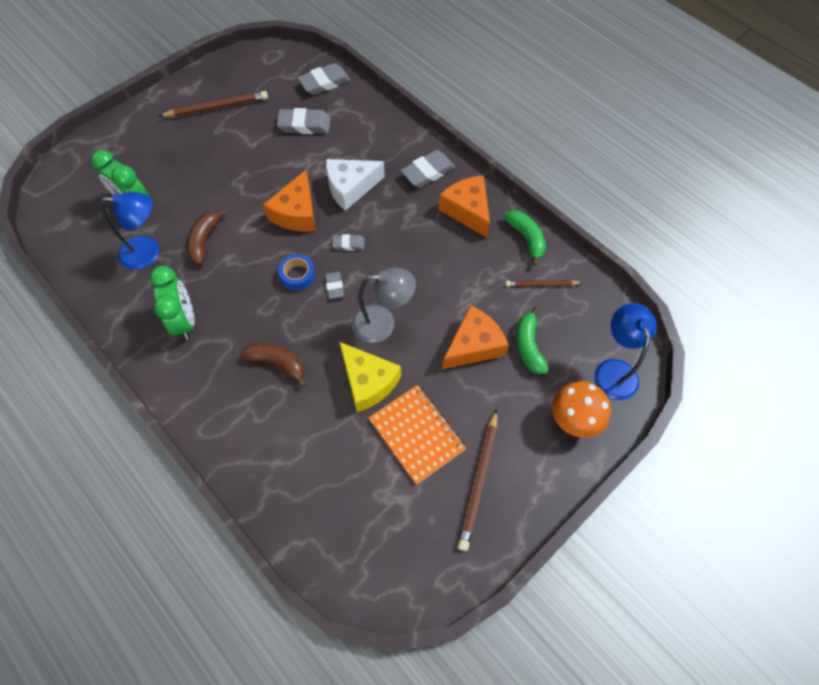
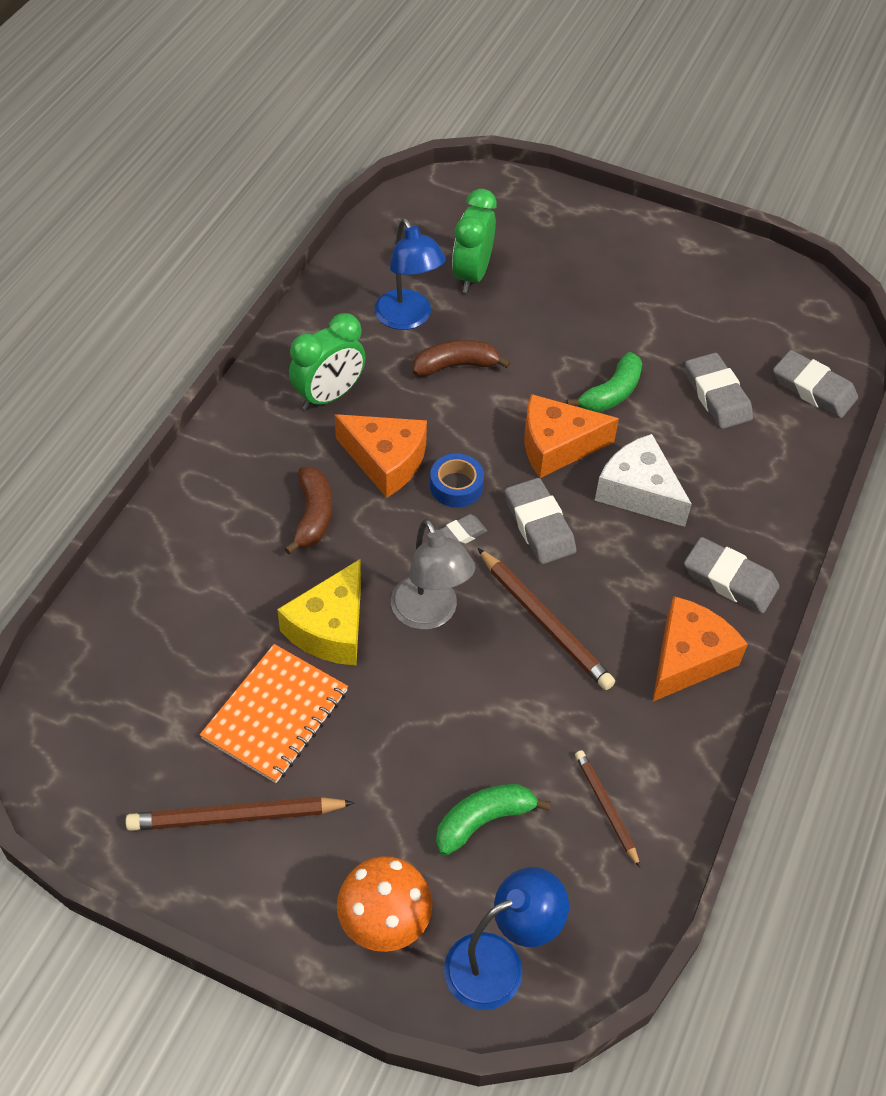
camera: 65 degrees right, 10 degrees down
(217, 107) = (680, 288): brown pencil -> brown pencil (545, 622)
(348, 244) = (539, 525): grey eraser -> grey eraser, size x1.77
(473, 345) = (448, 743): orange cheese -> orange cheese (386, 461)
(526, 238) = (683, 759): green banana -> green banana (611, 393)

